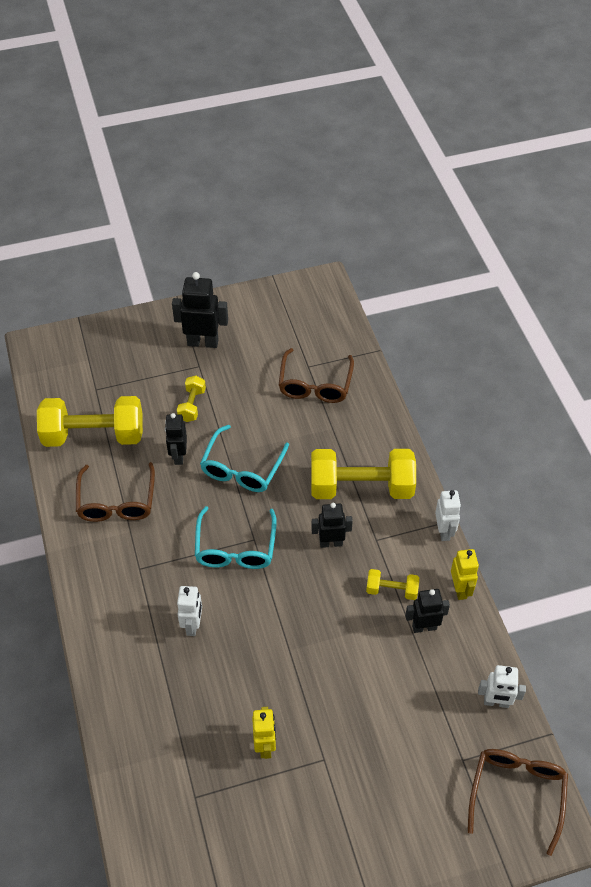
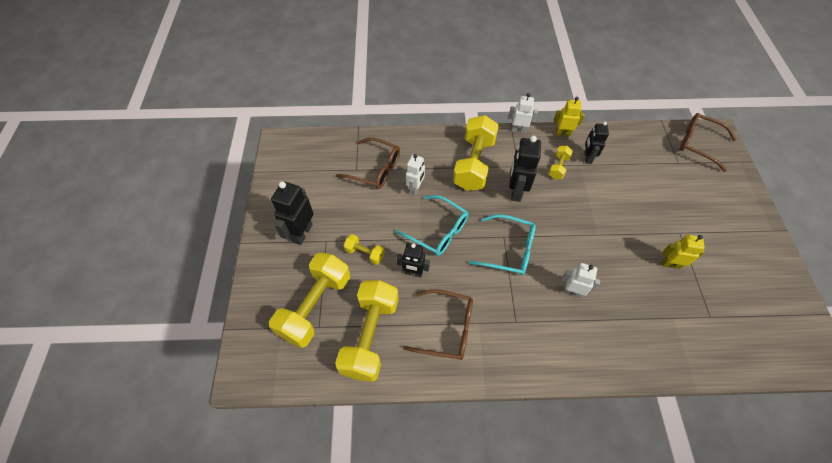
camera: 75 degrees left, 5 degrees up
(117, 380) = (315, 306): none -> yellow dumbbell
(331, 543) = (516, 191): black robot -> black robot, size x1.52
(496, 702) = (641, 137): white robot -> white robot (415, 188)

